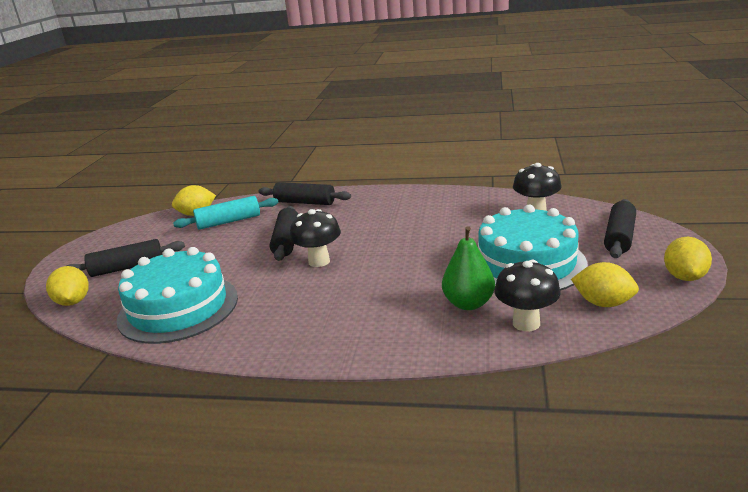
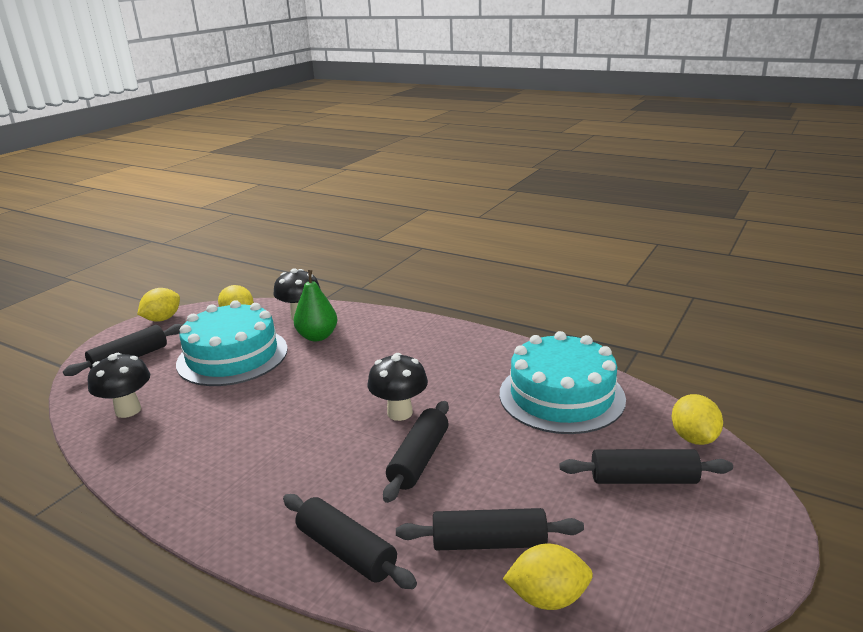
camera: 160 degrees left, 0 degrees up
(229, 221) = (489, 542): turquoise rolling pin -> black rolling pin

